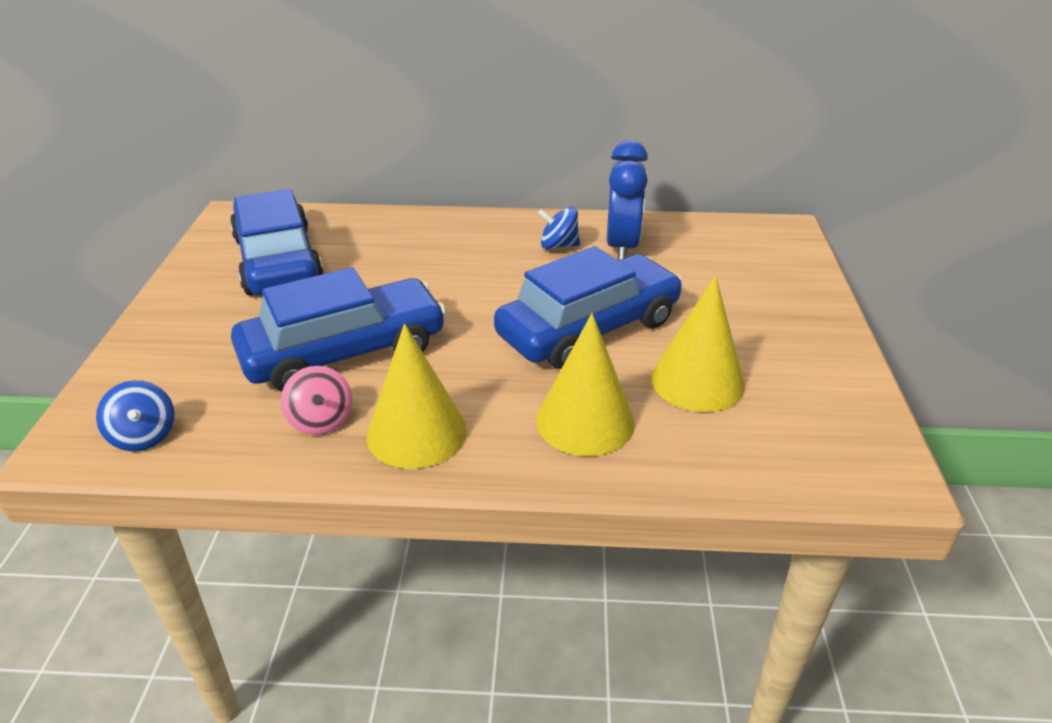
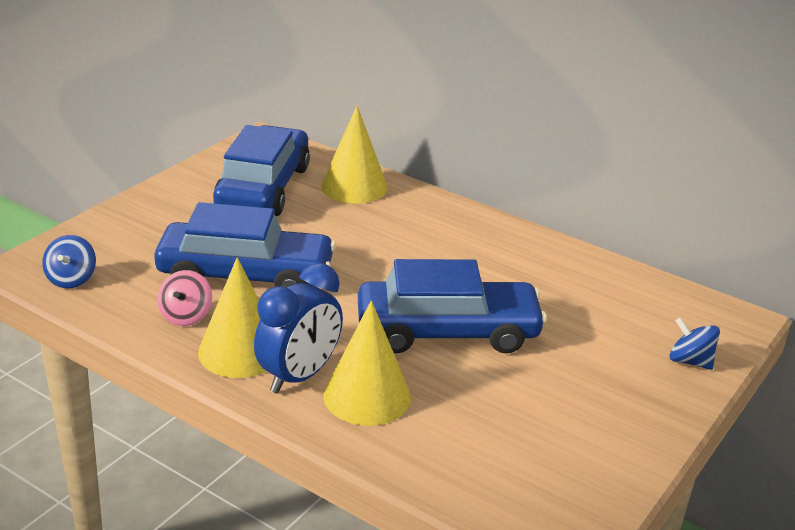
camera: 30 degrees right, 5 degrees down
(558, 245) = (499, 255): blue spinning top -> blue spinning top (690, 361)
(622, 247) = (554, 277): blue clock -> blue clock (299, 376)
(697, 381) = (490, 407): yellow cone -> yellow cone (354, 186)

